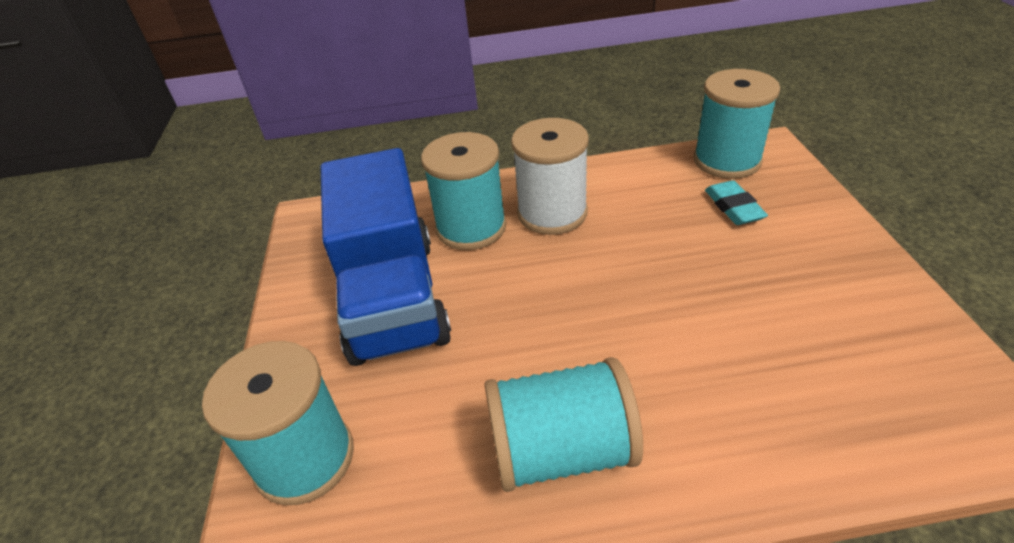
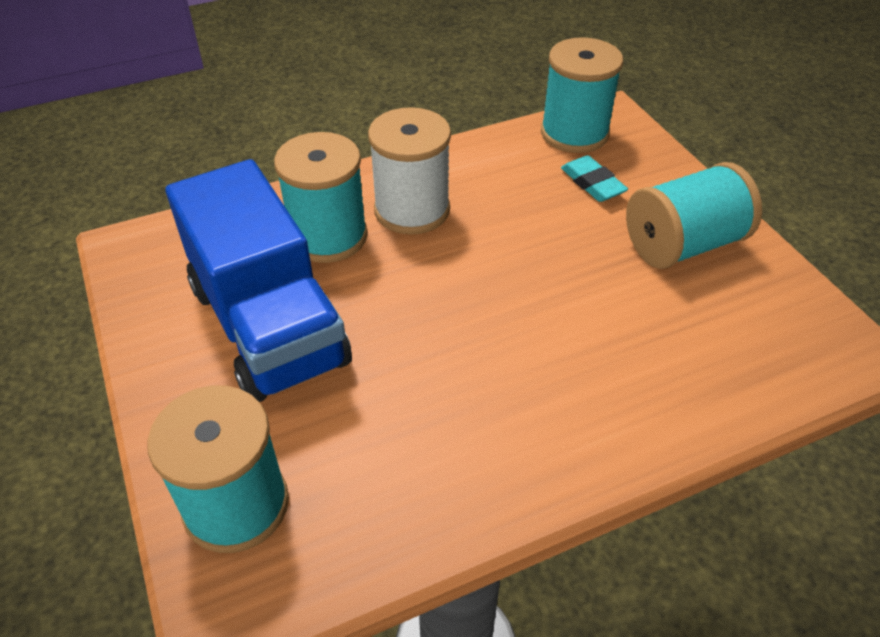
camera: 20 degrees left, 5 degrees up
(561, 451) = (493, 446): turquoise spool -> turquoise spool (683, 245)

